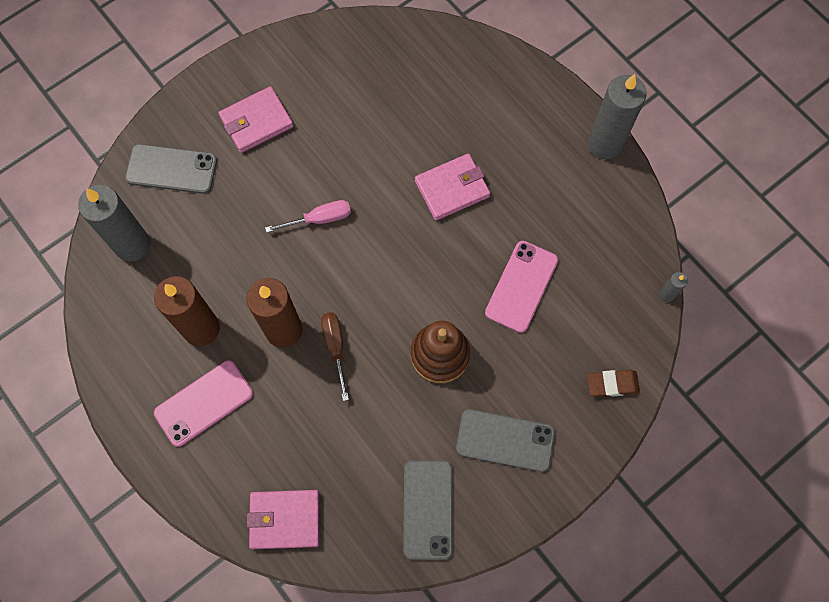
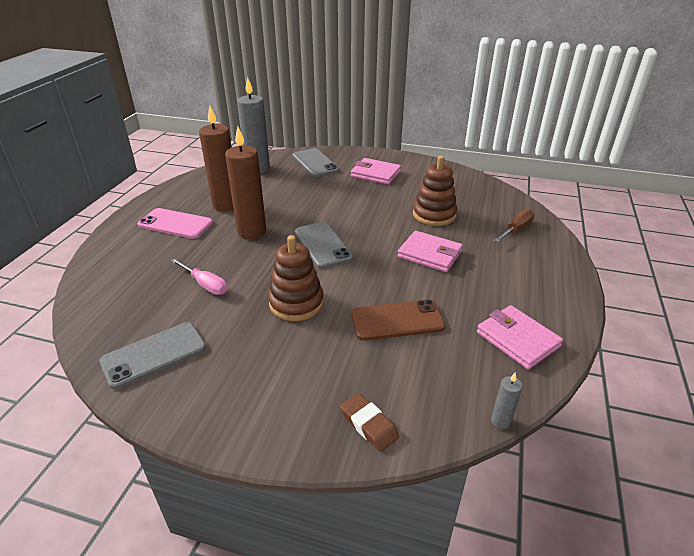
camera: 55 degrees right, 35 degrees down
(285, 519) = (106, 286): pink wallet -> pink wallet (517, 339)
(320, 219) = (342, 215): pink screwdriver -> pink screwdriver (205, 285)
(335, 347) = (258, 255): brown screwdriver -> brown screwdriver (516, 229)
(389, 130) = (434, 215): none -> brown stacking toy
(505, 440) = (251, 374): grey phone -> grey phone (322, 245)
(521, 286) = (397, 320): pink phone -> brown phone
(604, 144) = (571, 311): grey candle -> none

